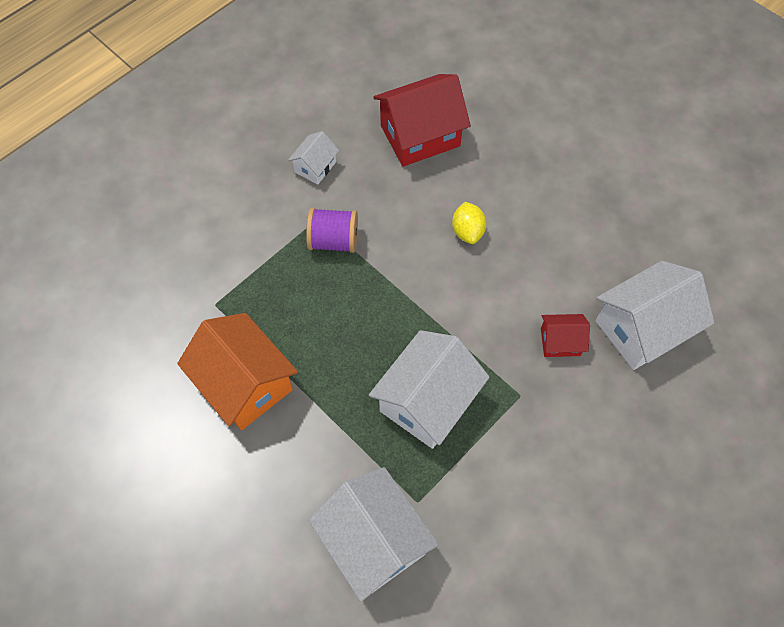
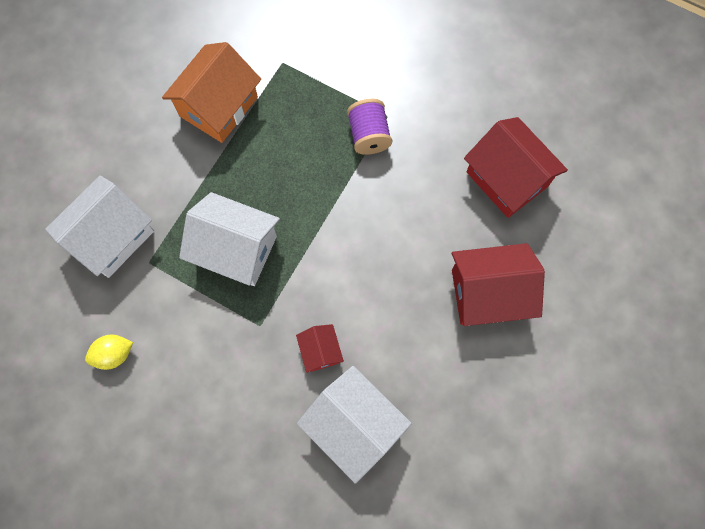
camera: 75 degrees right, 10 degrees up
(315, 167) = (441, 98): white house -> none
(467, 231) = (412, 246): yellow lemon -> yellow lemon (114, 354)
(531, 181) = (488, 293): none -> red house

